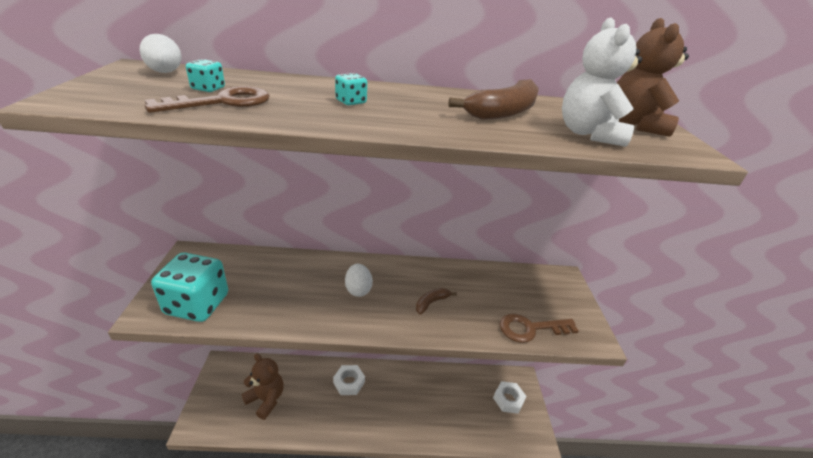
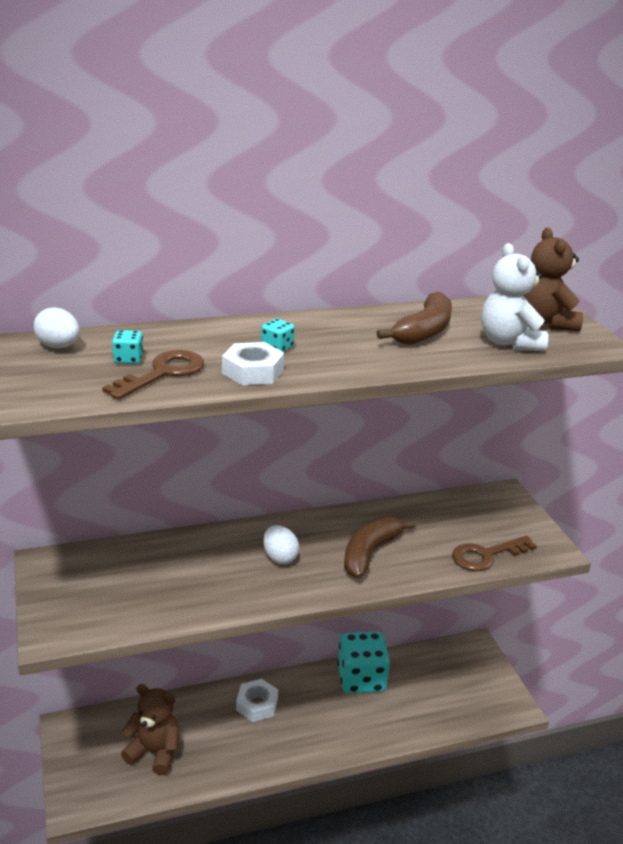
camera: 15 degrees left, 5 degrees down
(197, 304) = (102, 614): turquoise dice -> turquoise dice (361, 679)
(431, 303) = (370, 553): brown banana -> brown banana, size x1.82
(508, 399) = (467, 673): white nut -> white nut (253, 371)

